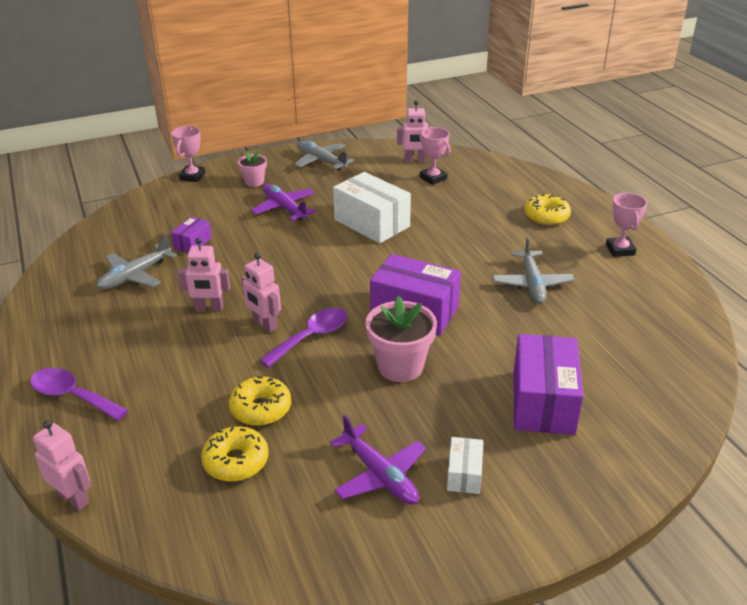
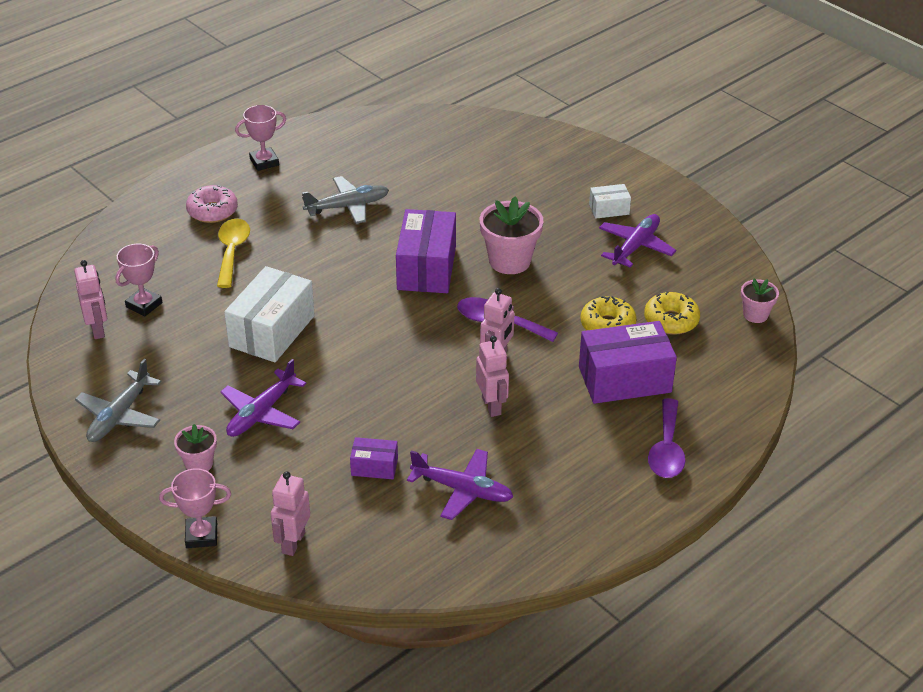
camera: 110 degrees left, 5 degrees up
(74, 498) = (764, 394): pink robot -> pink robot (293, 542)
(135, 275) = (462, 490): grey plane -> purple plane
(195, 545) = (755, 315): none -> pink flower pot
(484, 218) = (232, 251): none -> yellow spoon
(543, 401) = (510, 184): purple box -> purple box (624, 379)
(546, 216) = (212, 211): yellow donut -> pink donut

